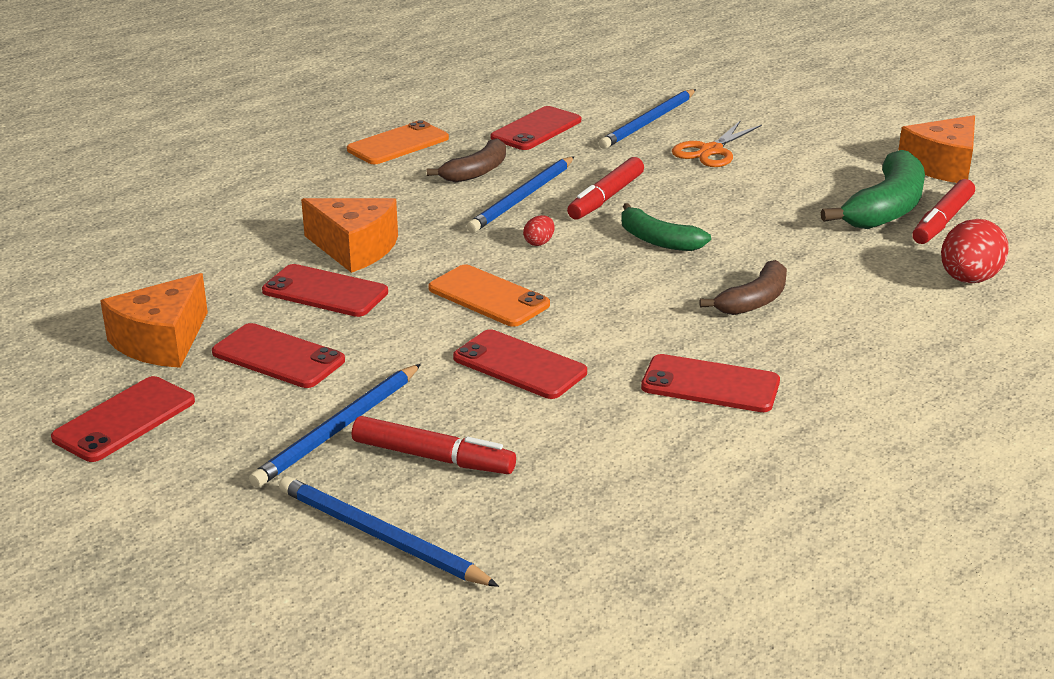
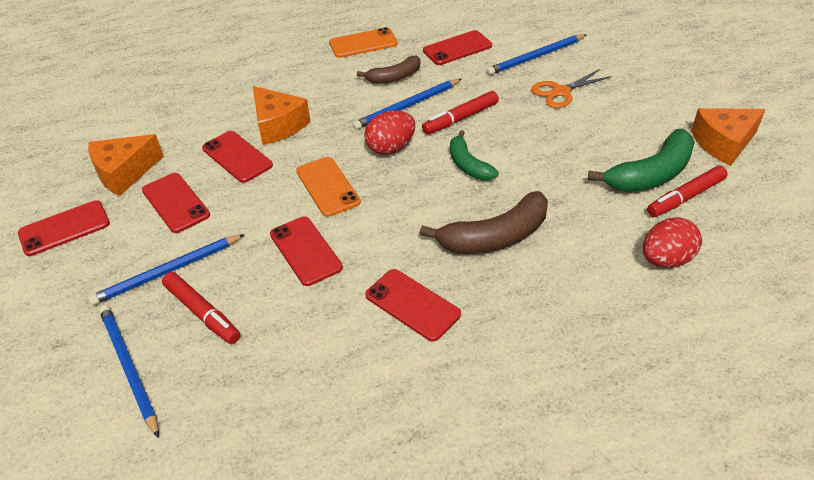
camera: 25 degrees right, 15 degrees up
(539, 243) = (390, 148): red egg -> red egg, size x2.10
(754, 300) = (495, 237): brown banana -> brown banana, size x1.61

